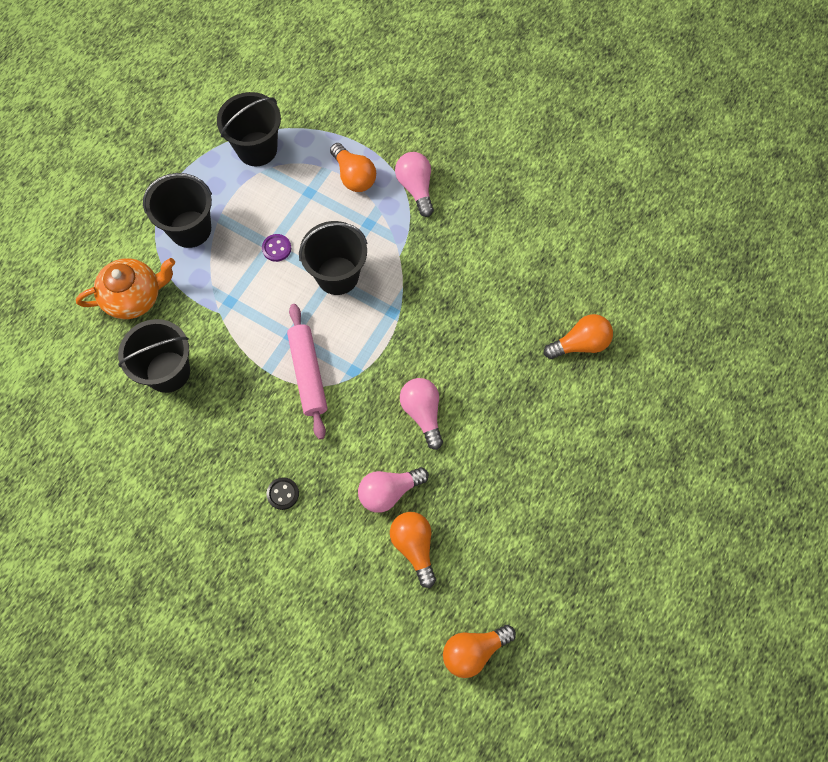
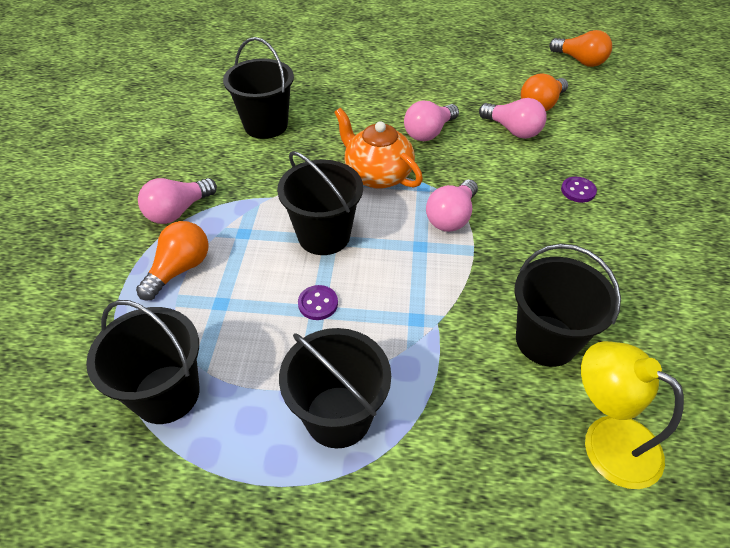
camera: 115 degrees left, 20 degrees down
(89, 361) = (606, 440): none -> yellow lamp
(134, 297) = (481, 434): orange teapot -> orange teapot (377, 175)
(283, 494) = (578, 191): black button -> purple button
(308, 374) = (451, 217): pink rolling pin -> pink light bulb
(500, 280) = (266, 125): none -> black bucket
(580, 344) = (303, 71): orange light bulb -> none

